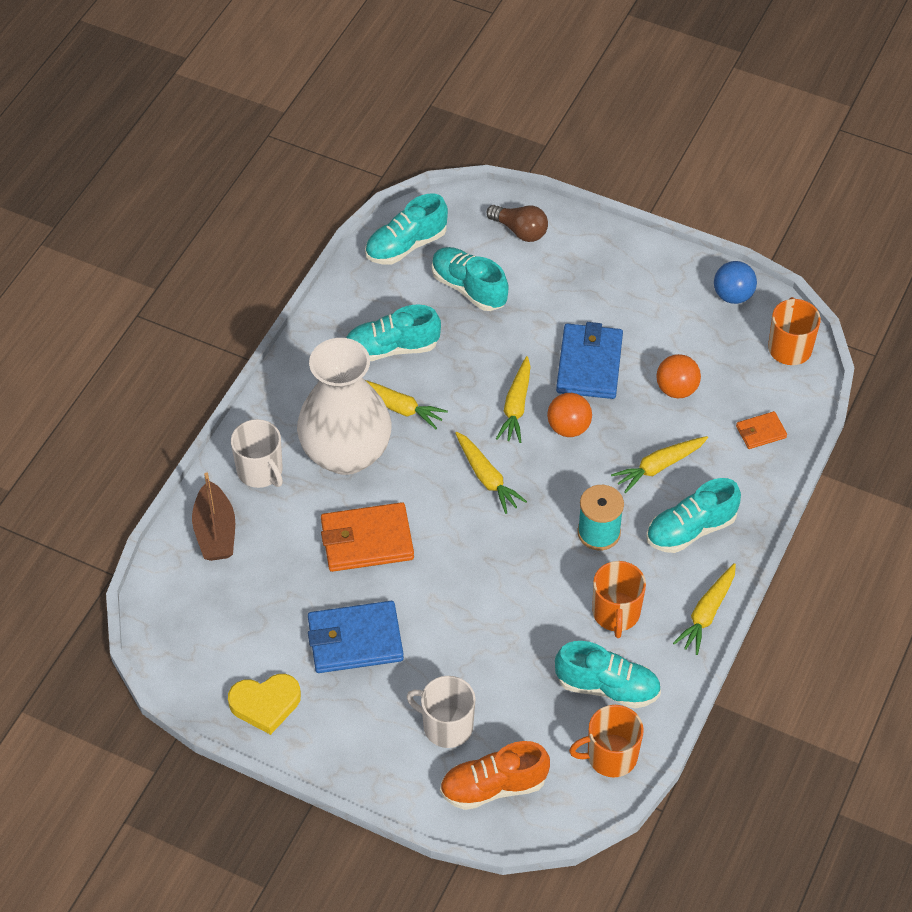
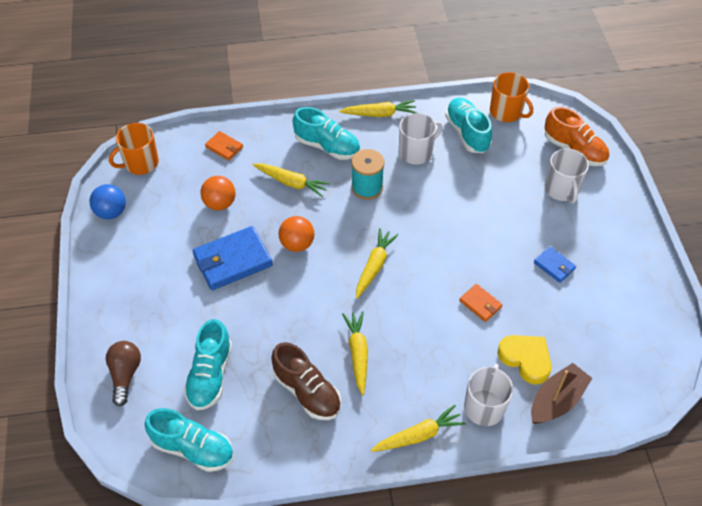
camera: 125 degrees left, 0 degrees up
(265, 704) = (640, 285): yellow heart -> yellow heart (526, 359)
(346, 453) = (424, 361): white vase -> none
(355, 640) = (554, 266): blue wallet -> blue wallet, size x0.51
(367, 540) = (480, 304): orange wallet -> orange wallet, size x0.51
(392, 348) = (307, 391): turquoise shoe -> brown shoe
(516, 406) = (301, 283): yellow carrot -> yellow carrot (418, 435)
(616, 613) = (416, 152): orange mug -> white mug

